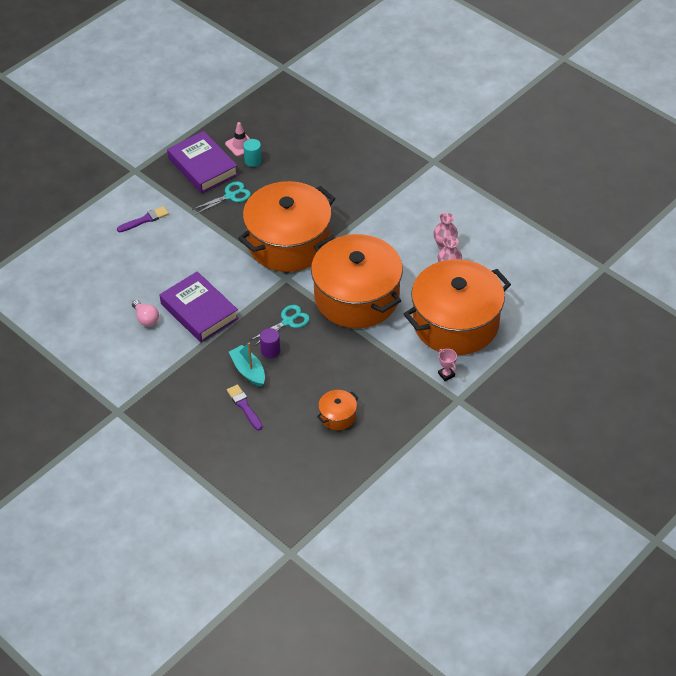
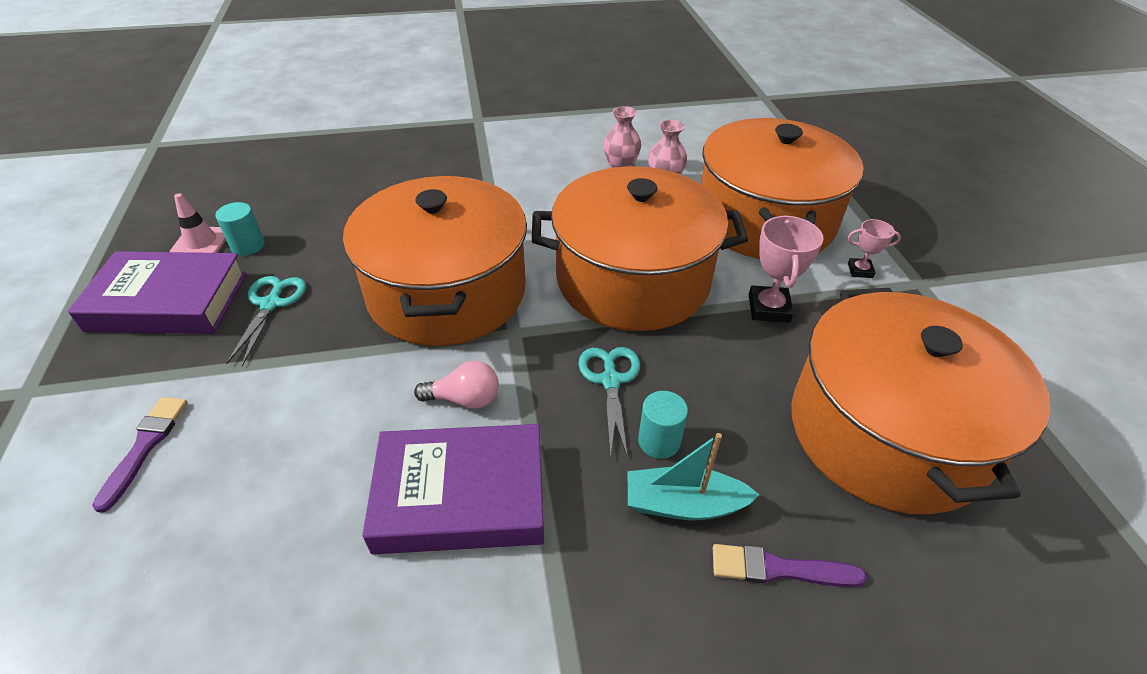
camera: 55 degrees left, 5 degrees down
(146, 318) = (378, 613): pink light bulb -> pink light bulb (464, 399)
(270, 351) = (659, 441): purple cylinder -> turquoise cylinder
(337, 416) = (885, 432): orange pot -> orange pot, size x2.50
(382, 352) = (768, 308): none -> pink trophy

